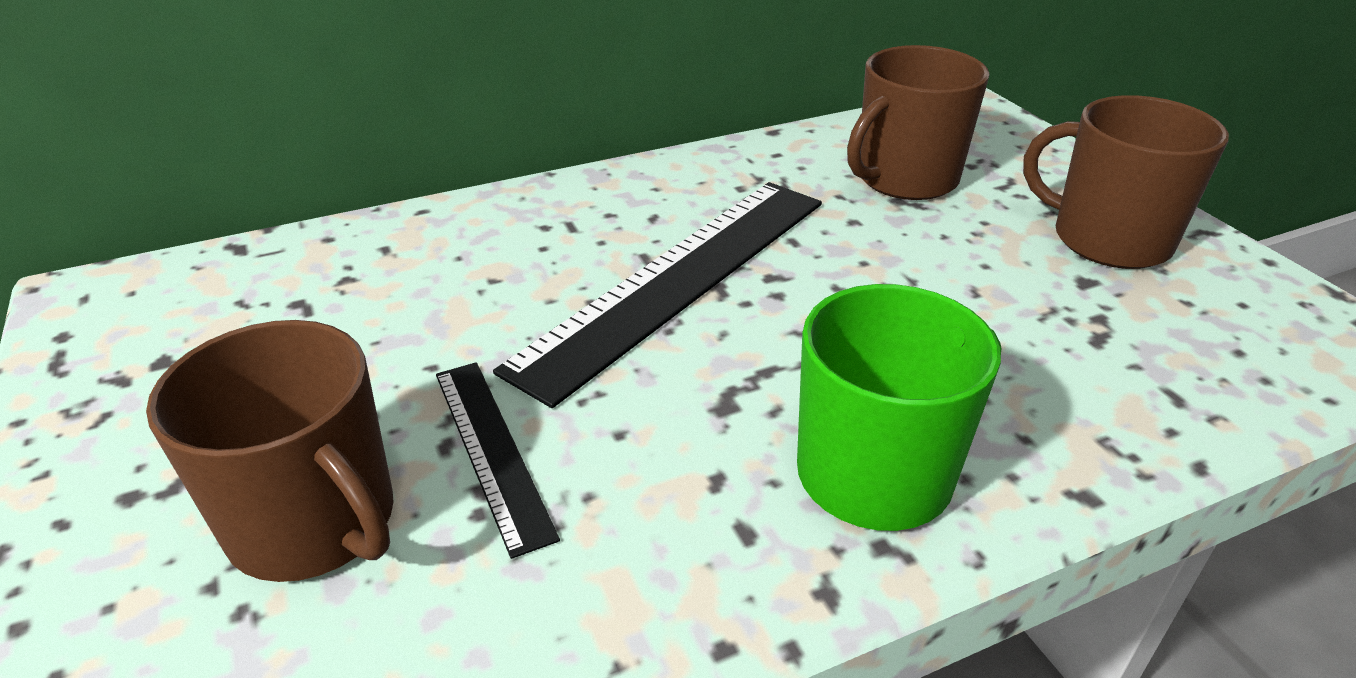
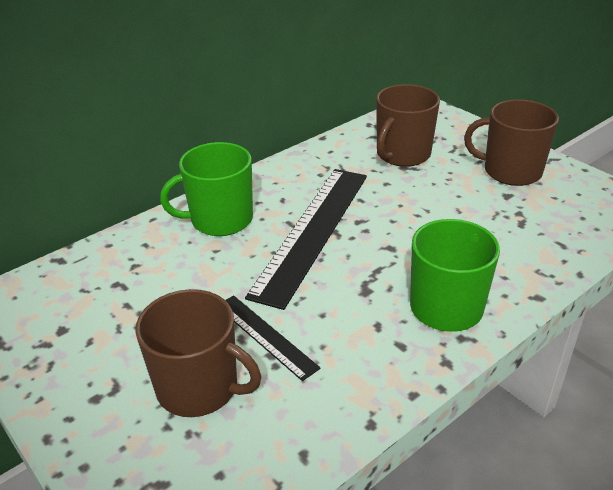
camera: 15 degrees left, 0 degrees up
(529, 231) = (220, 220): none -> green mug

